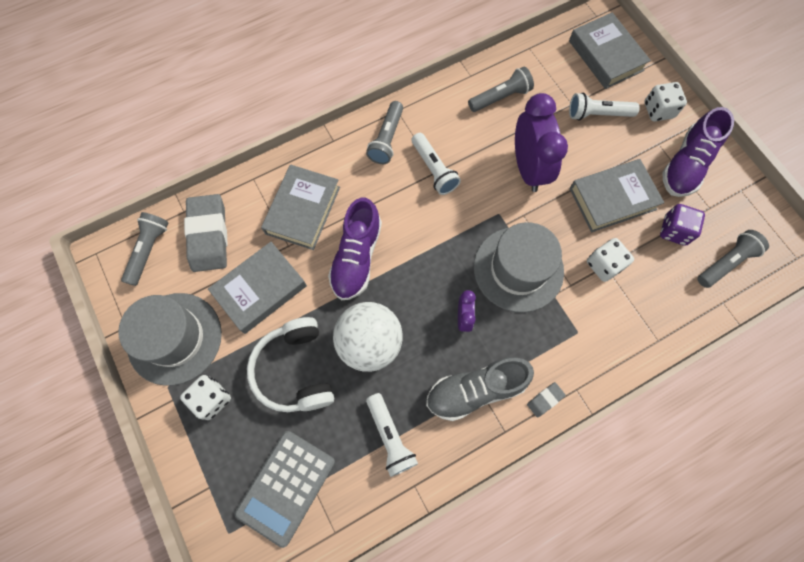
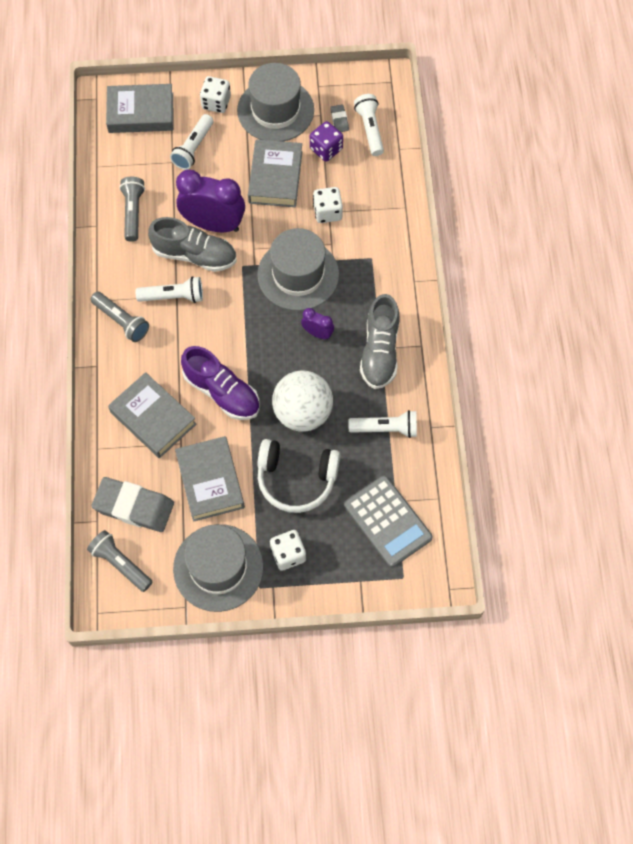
camera: 65 degrees left, 5 degrees down
(487, 167) = (195, 255): none -> grey shoe
(545, 400) = (411, 306): grey eraser -> grey eraser (339, 120)
(686, 165) = (275, 110): purple shoe -> grey hat
(726, 263) = (370, 129): grey flashlight -> white flashlight

